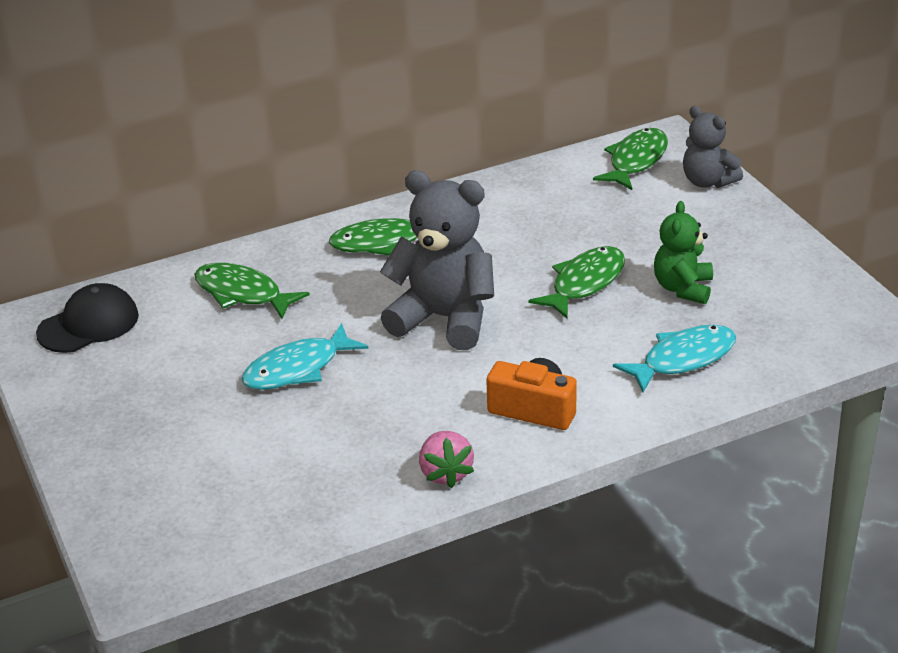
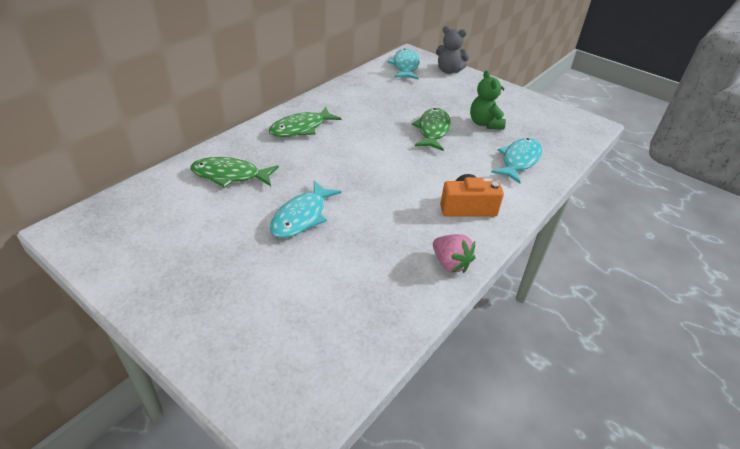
camera: 30 degrees left, 5 degrees up
(88, 324) = (125, 220): black cap -> none
(444, 318) = (371, 165): grey teddy bear -> none
(635, 161) = (405, 66): green fish -> turquoise fish

